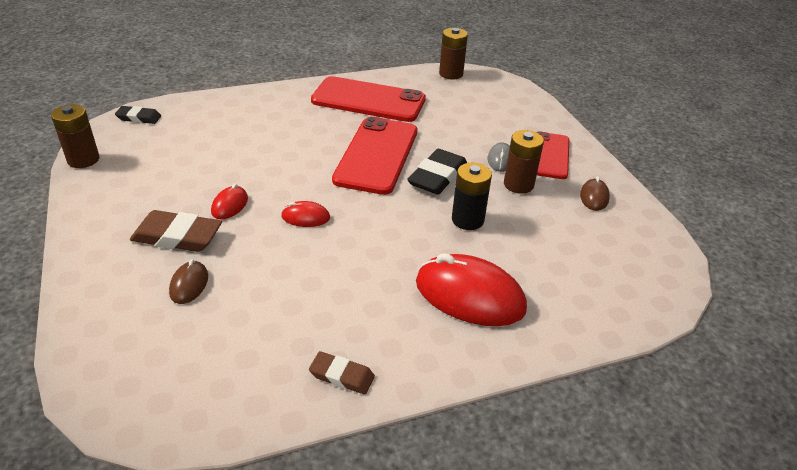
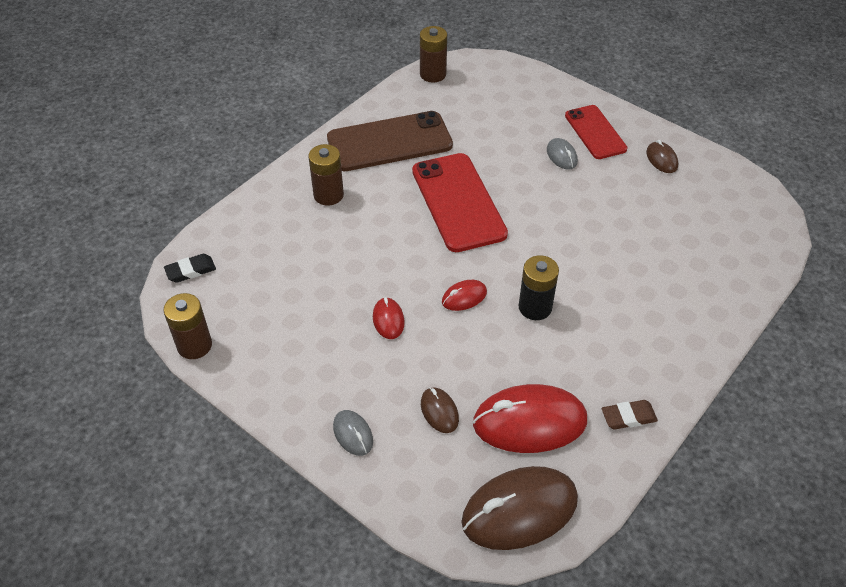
camera: 30 degrees left, 10 degrees up
(108, 266) = (353, 434): none -> grey mouse
(158, 395) = (519, 510): none -> brown mouse
(177, 236) = (378, 374): brown eraser -> none
(368, 100) = (389, 142): red phone -> brown phone
(437, 176) = (528, 199): black eraser -> none
(467, 220) = (590, 231): black battery -> black battery (535, 307)
(469, 296) = (652, 300): red mouse -> red mouse (529, 422)
(518, 184) = (597, 175): brown battery -> brown battery (328, 195)

